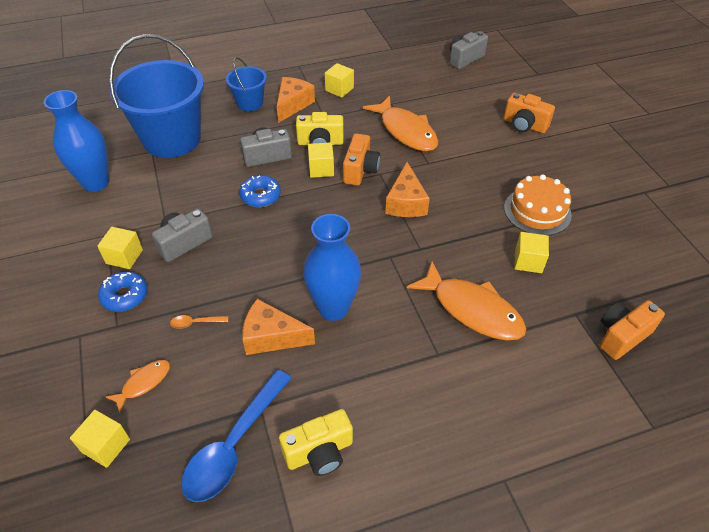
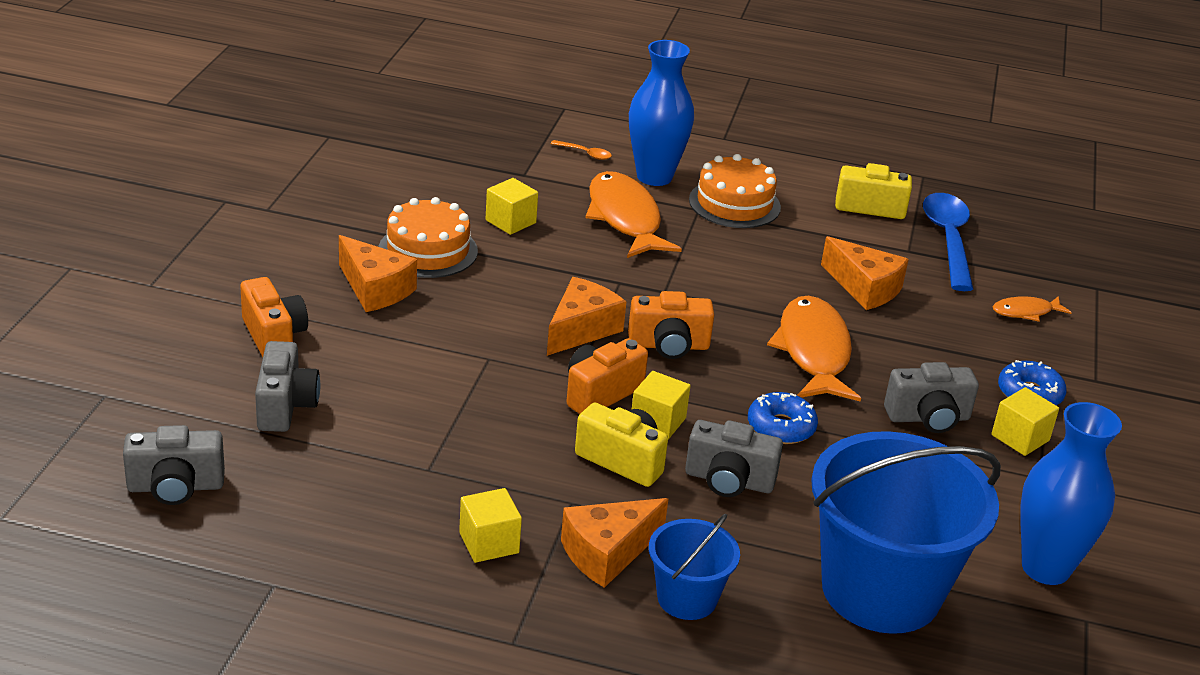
camera: 150 degrees left, 15 degrees down
(106, 445) = (1076, 287): yellow cube -> none
(195, 323) = (948, 334): orange spoon -> orange spoon (585, 153)
(234, 445) = (948, 240): blue spoon -> blue spoon turned 60 degrees counterclockwise
(333, 308) = (776, 280): blue vase -> blue vase (654, 177)
(405, 131) = (464, 414): orange fish -> orange fish (813, 352)
(420, 379) = (734, 203): none -> orange cake
(474, 100) = (285, 406): none -> grey camera
(524, 172) = (375, 289): none -> orange cheese
(621, 336) = (504, 147): orange camera -> orange camera (668, 345)

